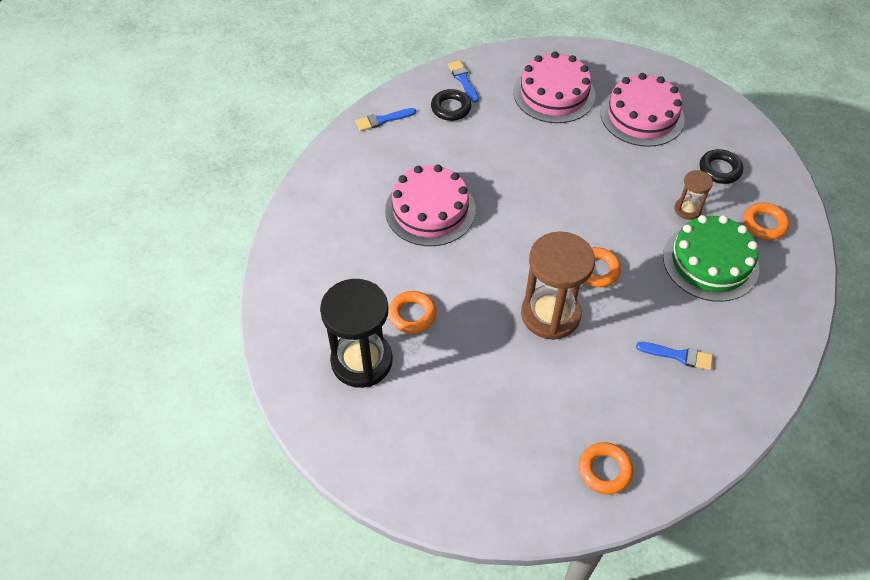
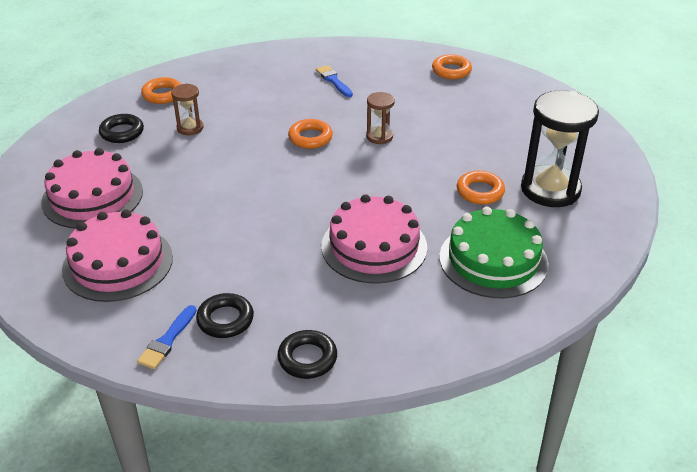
camera: 135 degrees left, 15 degrees down
(382, 120) = (307, 358): blue brush -> black ring
(550, 314) = (379, 137): brown hourglass -> brown hourglass, size x0.49
(710, 262) = (233, 100): green cake -> green cake (493, 260)

